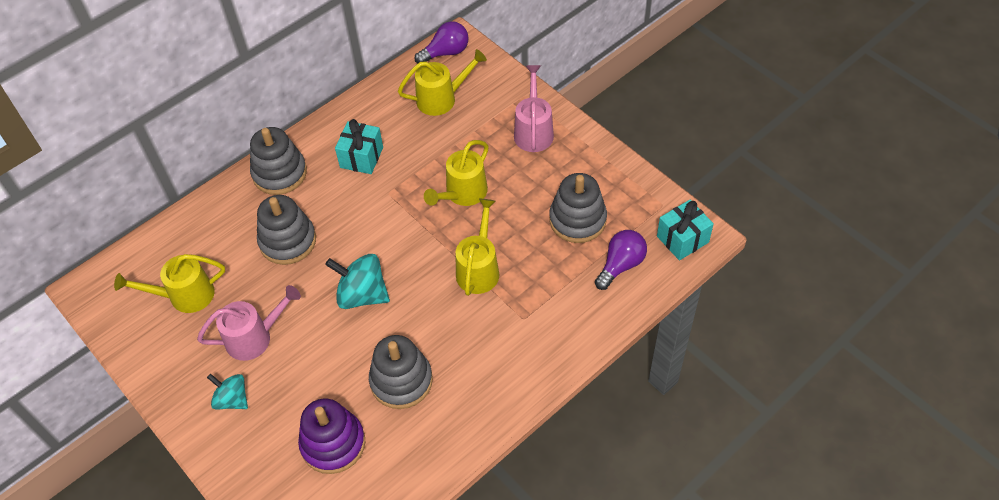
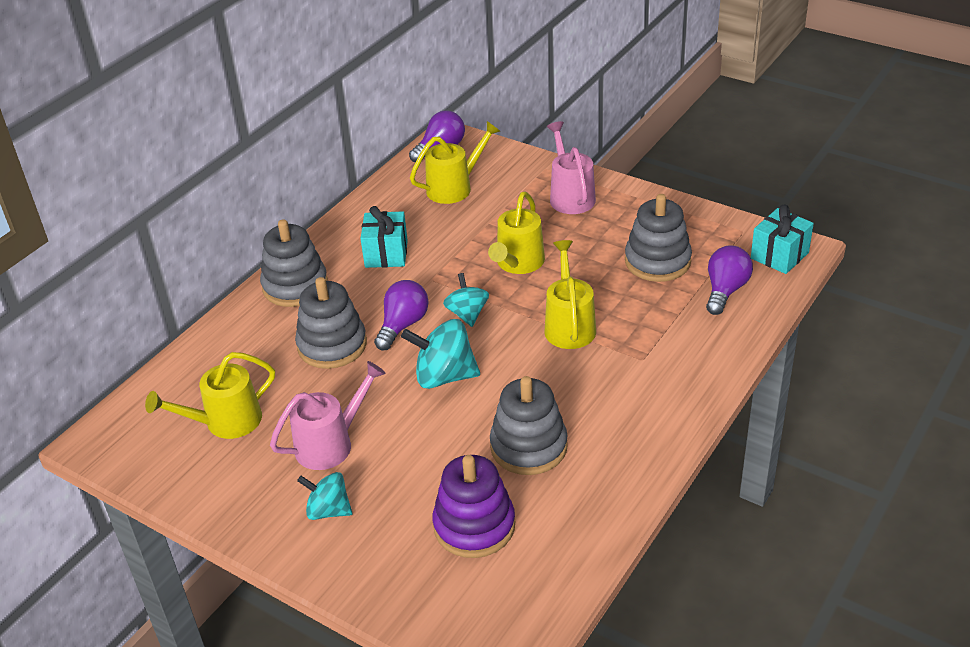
camera: 15 degrees left, 15 degrees down
(348, 235) = (403, 325): none -> purple light bulb
(403, 236) = (467, 314): none -> turquoise spinning top

